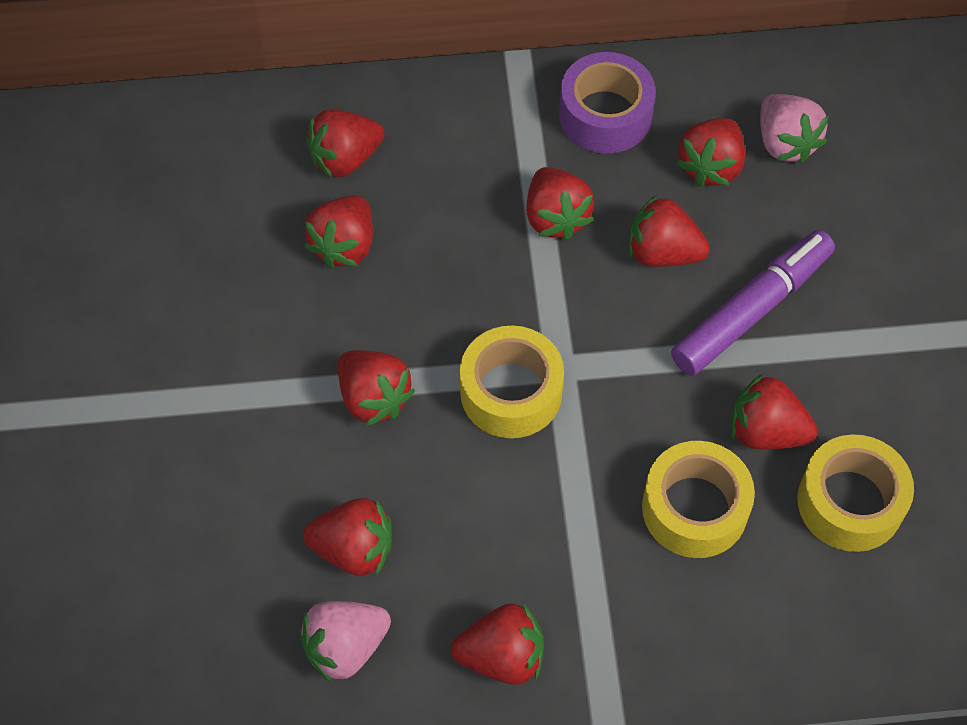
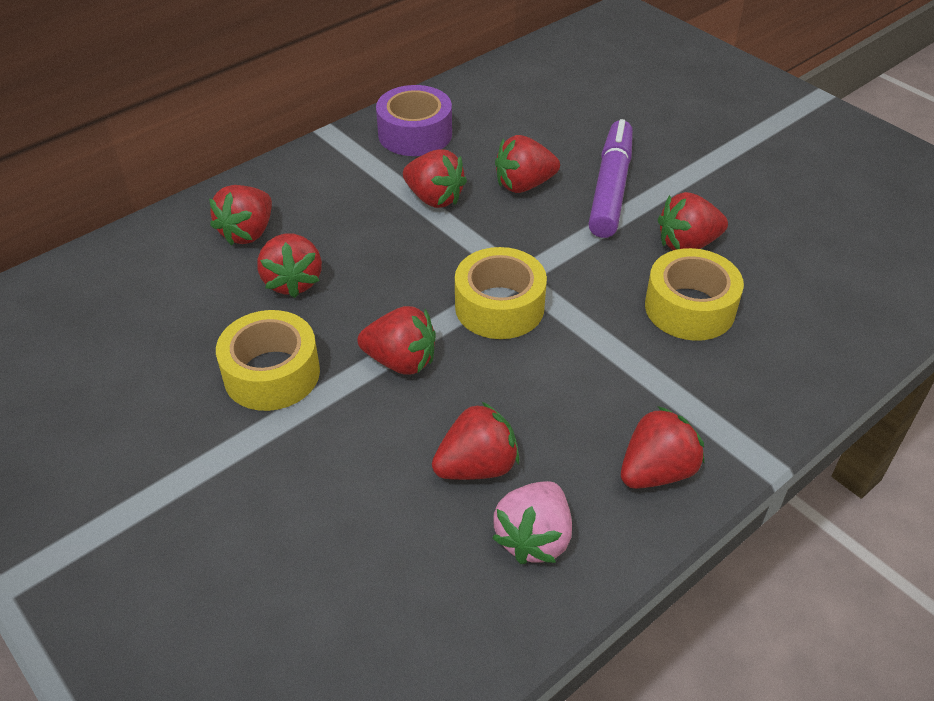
camera: 35 degrees left, 15 degrees down
(710, 166) = (509, 131): red strawberry -> none
(785, 143) = (542, 101): pink strawberry -> none
(850, 502) = (777, 254): yellow tape -> yellow tape (272, 373)

